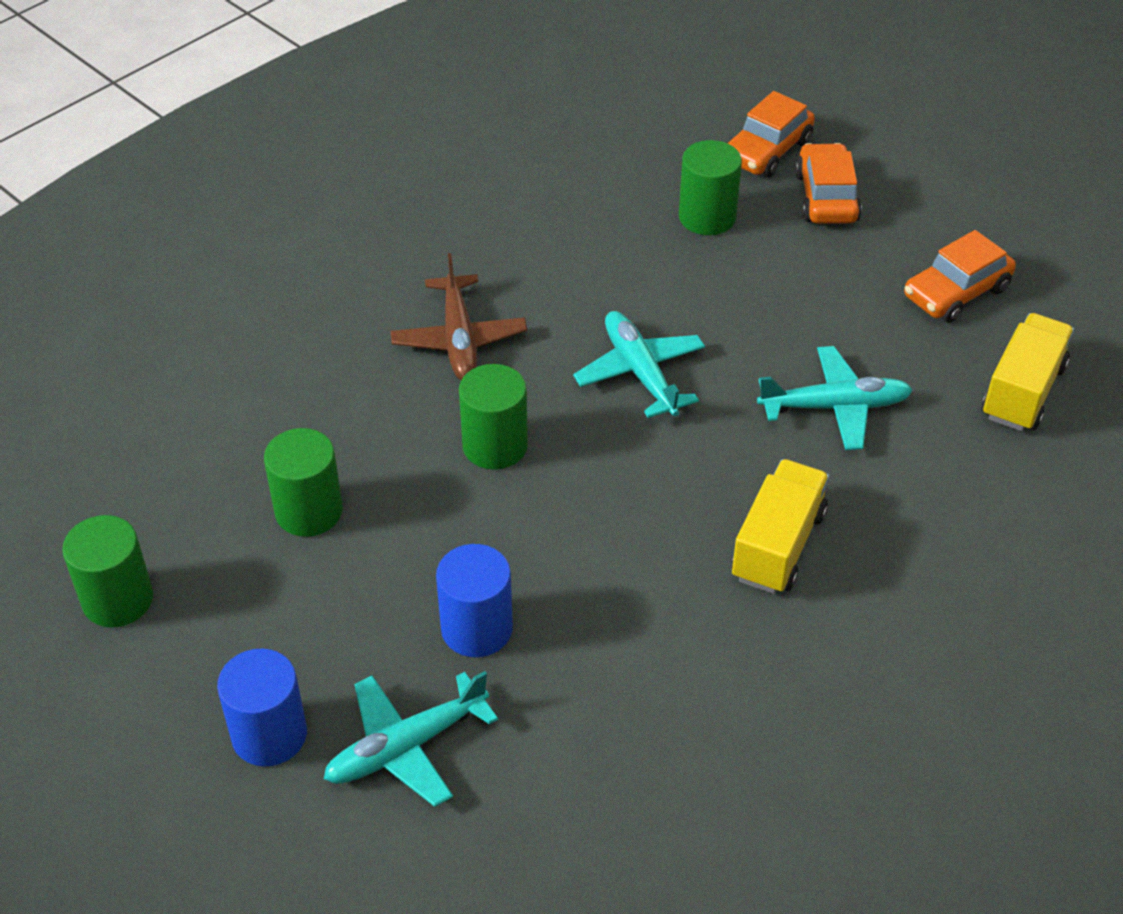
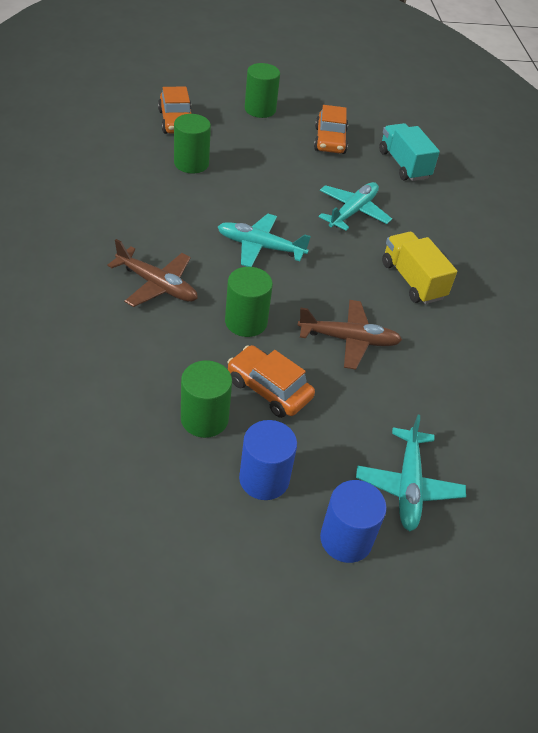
camera: 55 degrees left, 0 degrees up
(118, 599) = (171, 548): green cylinder -> green cylinder (260, 109)
(476, 628) = (358, 408): blue cylinder -> blue cylinder (264, 479)
(582, 551) = (348, 339): none -> brown plane
(826, 197) = (228, 129): orange car -> orange car (269, 389)
(1022, 392) = (404, 165): yellow truck -> turquoise truck

